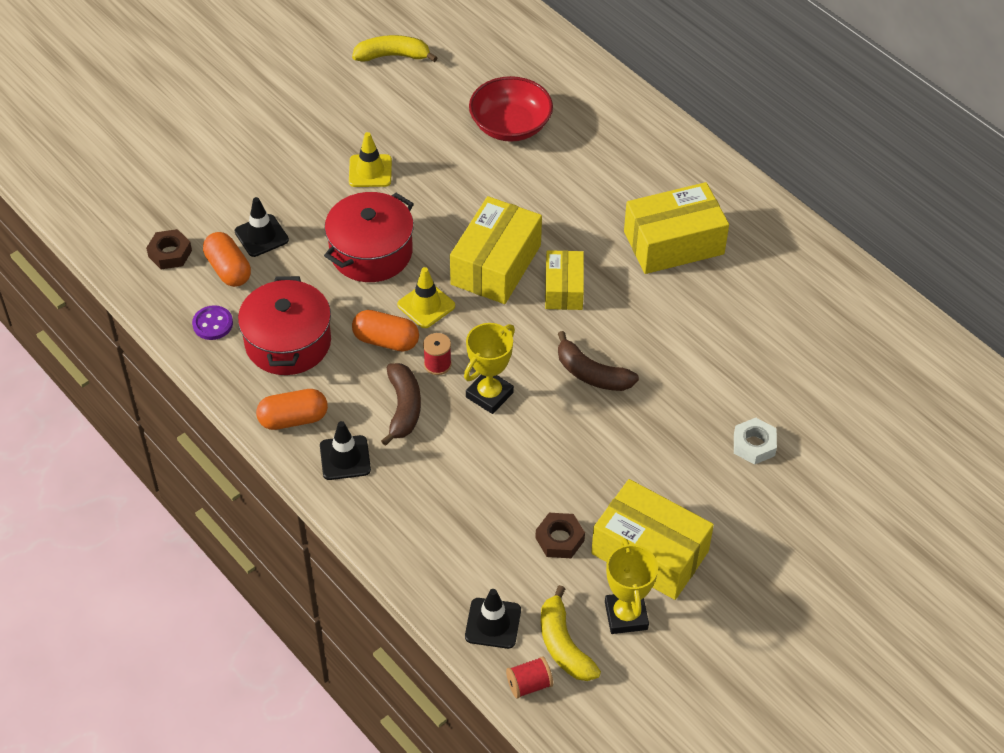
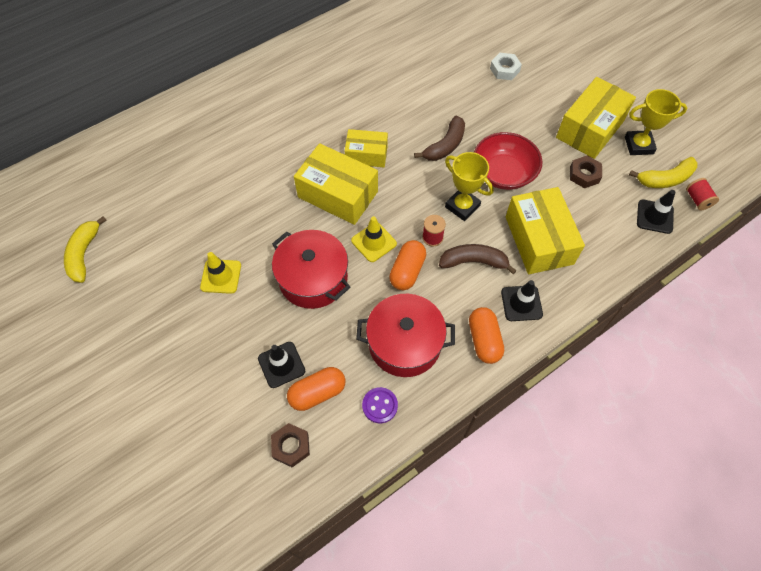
camera: 85 degrees left, 10 degrees up
(510, 125) = (192, 175): red bowl -> red bowl (503, 173)
(673, 243) = (331, 90): yellow box -> yellow box (538, 240)

